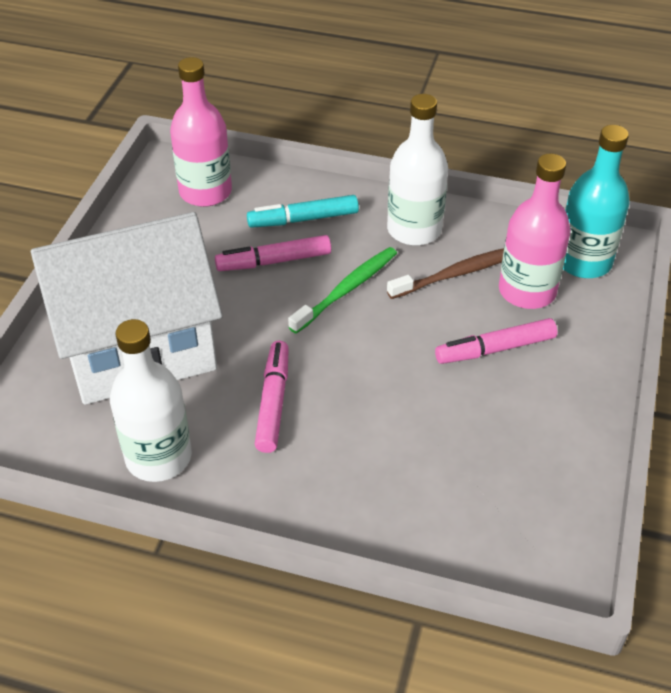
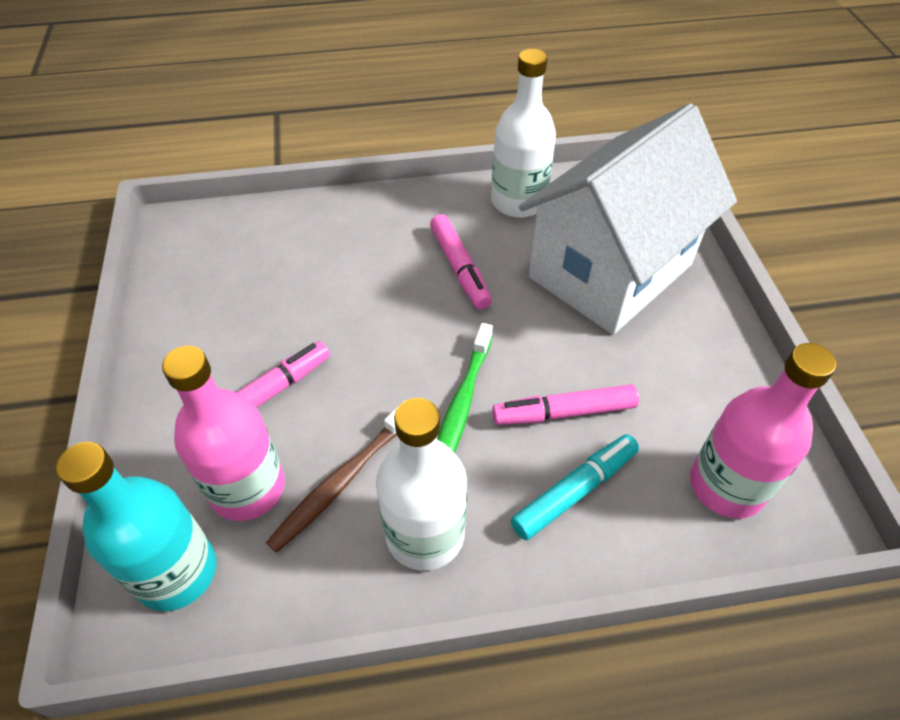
camera: 155 degrees right, 5 degrees up
(274, 261) = (564, 412): pink marker -> pink marker turned 150 degrees counterclockwise

